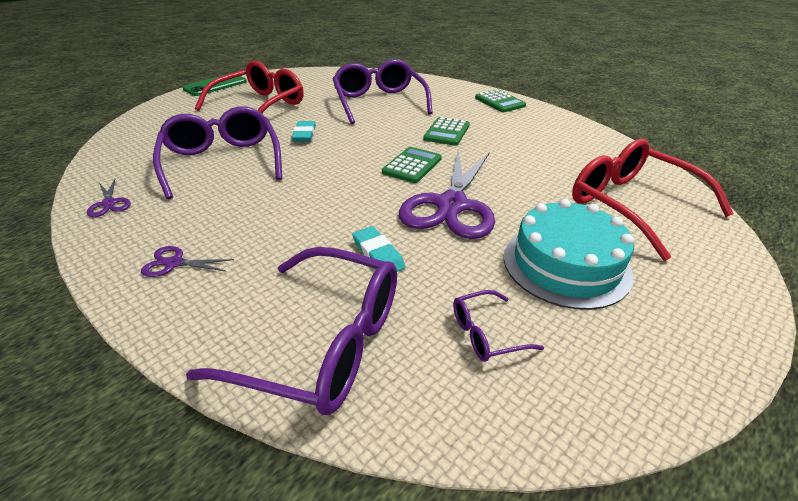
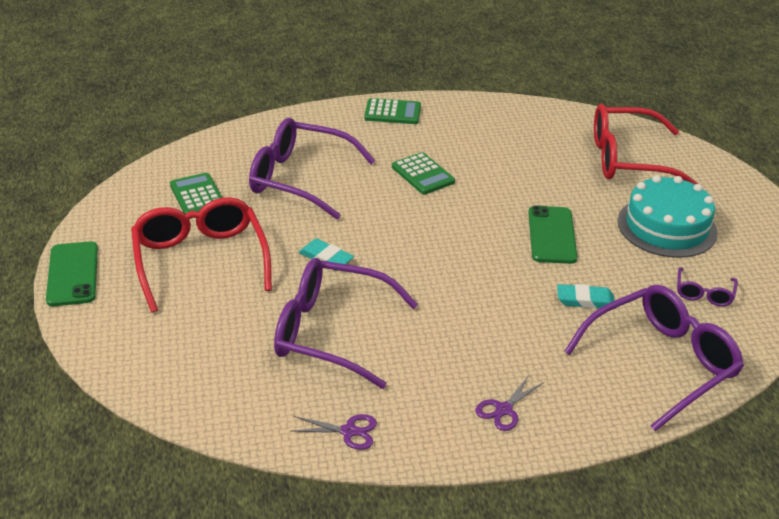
camera: 55 degrees left, 0 degrees up
(412, 165) = (467, 223): green calculator -> green calculator (197, 196)
(452, 205) = (552, 235): purple scissors -> green phone

